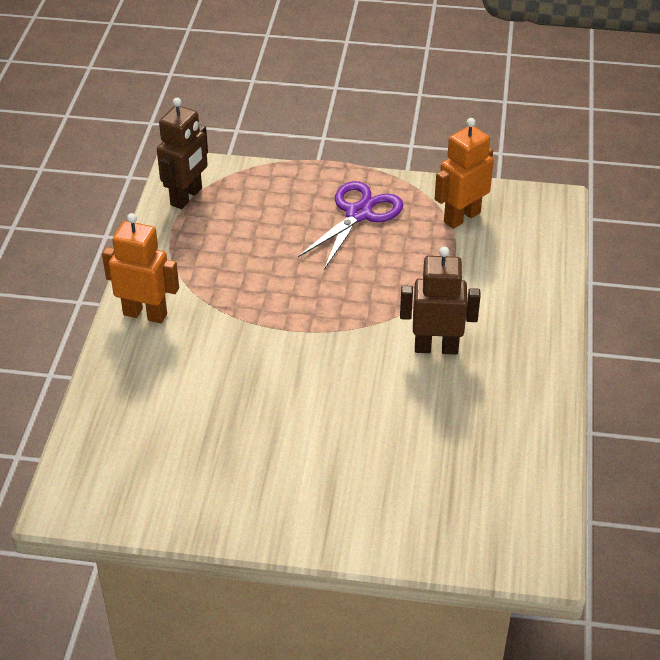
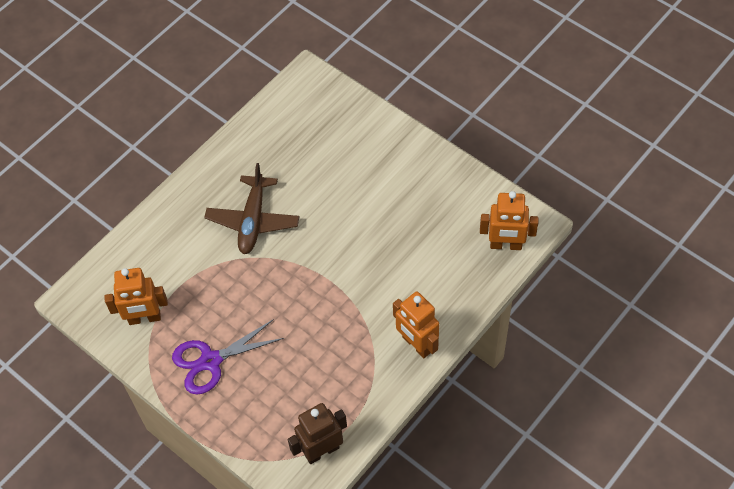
camera: 145 degrees left, 15 degrees up
(93, 460) = (505, 245): none -> orange robot
(436, 348) = (253, 220): brown robot -> brown plane

